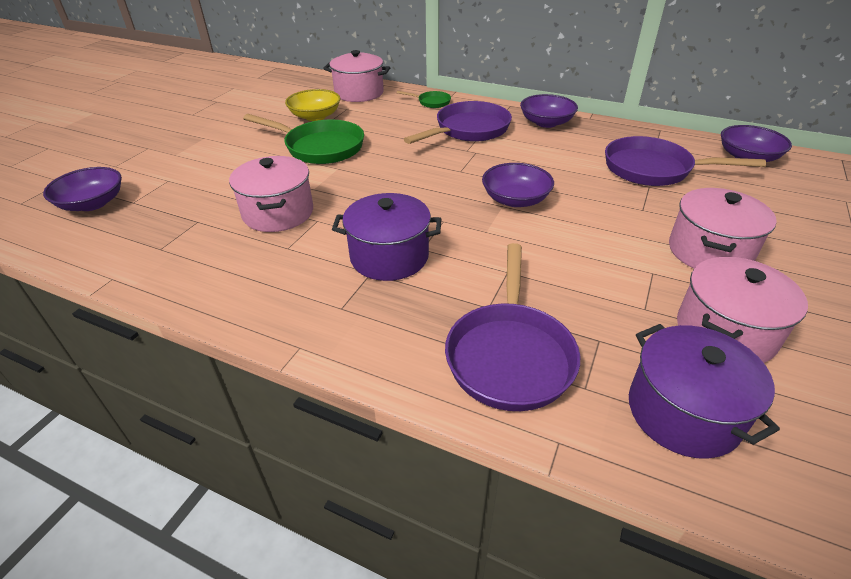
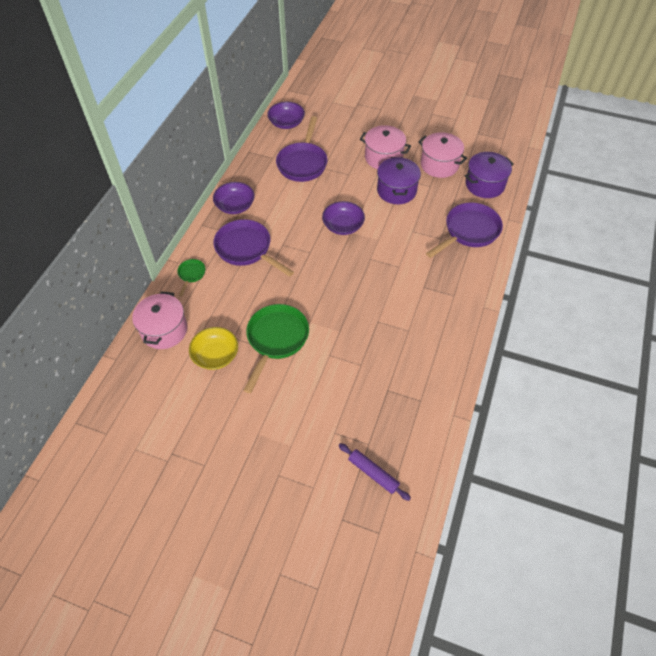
camera: 95 degrees left, 15 degrees up
(92, 203) = (373, 473): purple bowl -> purple rolling pin
(278, 213) = (371, 344): pink pot -> none
(389, 257) = (408, 280): purple pot -> purple pot (396, 190)
(509, 355) = (469, 231): purple pan -> purple pan turned 45 degrees counterclockwise

